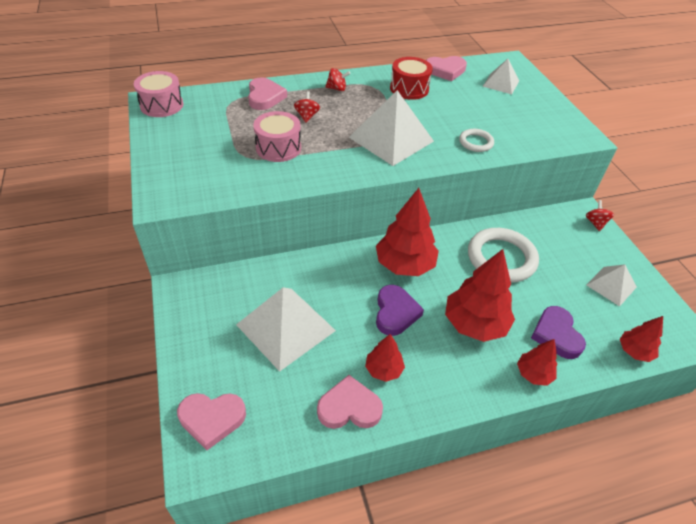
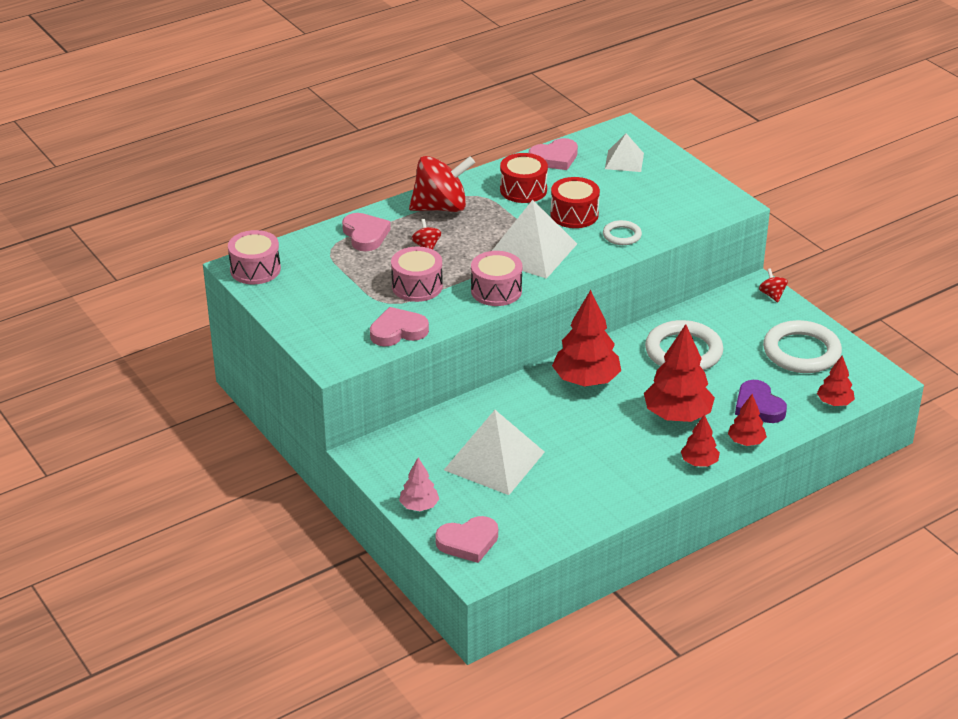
camera: 15 degrees left, 10 degrees down
(191, 359) = (419, 506): none -> pink tree
(337, 89) = (441, 207): red spinning top -> red spinning top, size x2.28
(343, 167) = (496, 291): none -> pink drum
(349, 407) = (588, 505): pink heart -> pink heart (398, 331)
(383, 369) = (606, 471): red tree -> red tree (699, 462)
(395, 312) = (596, 424): purple heart -> none
(442, 116) = (574, 214): none -> red drum
(611, 286) = (801, 352): white pyramid -> white ring

